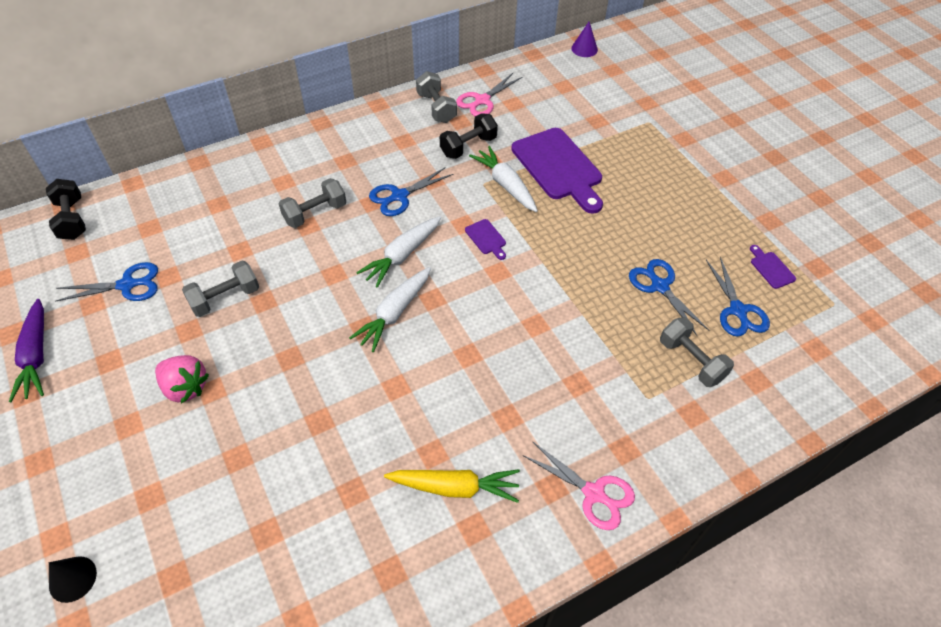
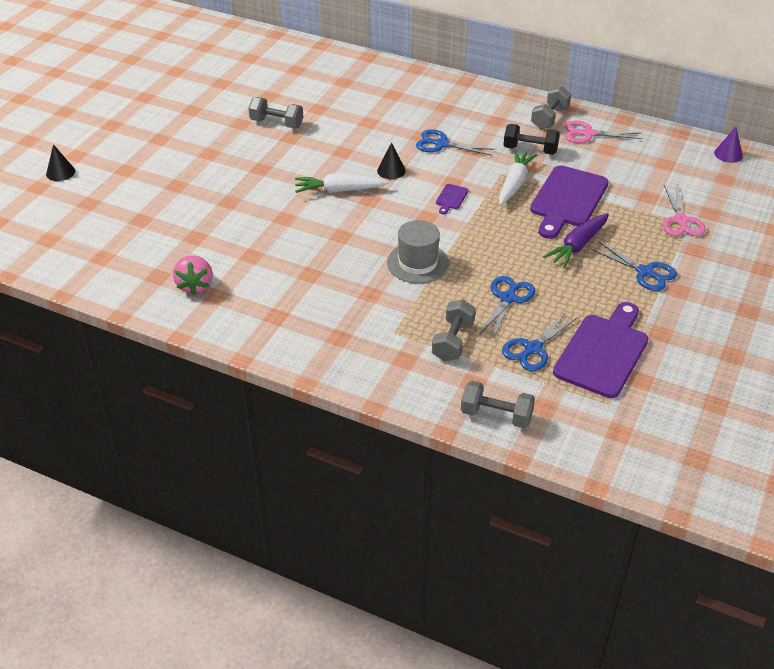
camera: 55 degrees right, 10 degrees down
(36, 355) = (170, 86): purple carrot -> purple carrot (578, 246)
(72, 219) = (270, 43): black dumbbell -> none
(127, 285) = (247, 86): blue scissors -> blue scissors (645, 272)
(185, 387) = (202, 144): pink strawberry -> pink strawberry (195, 285)
(315, 213) = (382, 119): grey dumbbell -> grey dumbbell (496, 415)
(402, 255) = (391, 170): white carrot -> black cone
(454, 487) = (236, 275): yellow carrot -> none
(560, 319) = (418, 263): none -> grey hat
(593, 493) = (290, 336): pink scissors -> pink scissors (681, 220)
(771, 268) = (603, 352): purple cutting board -> purple cutting board, size x2.39

